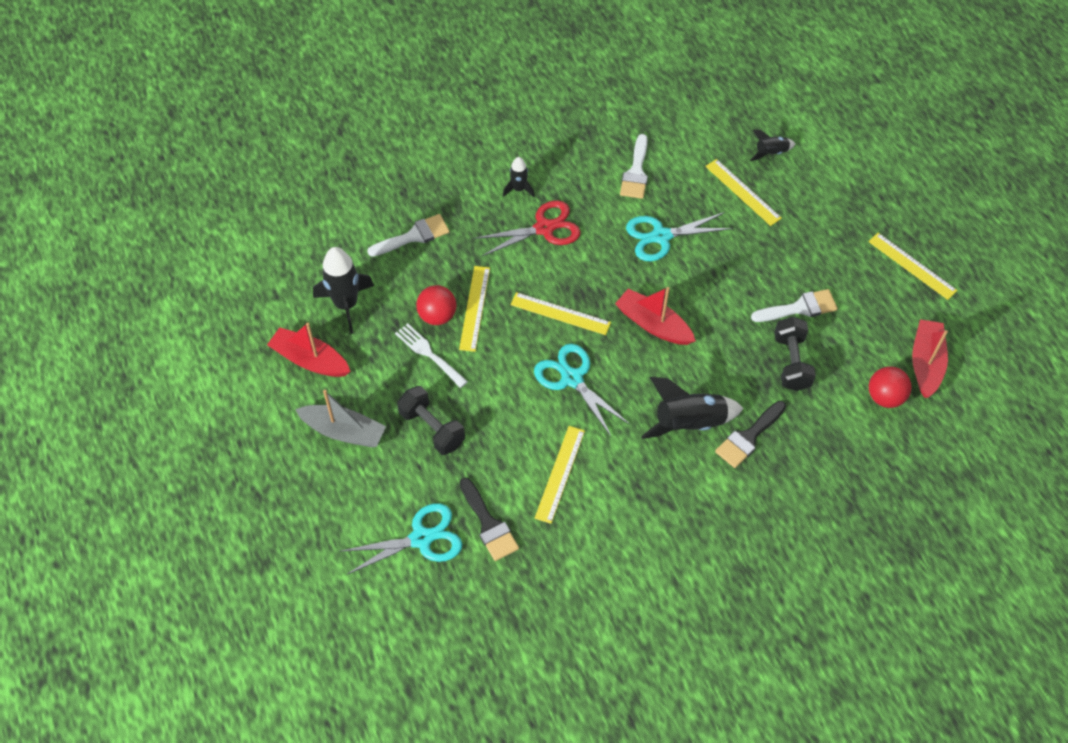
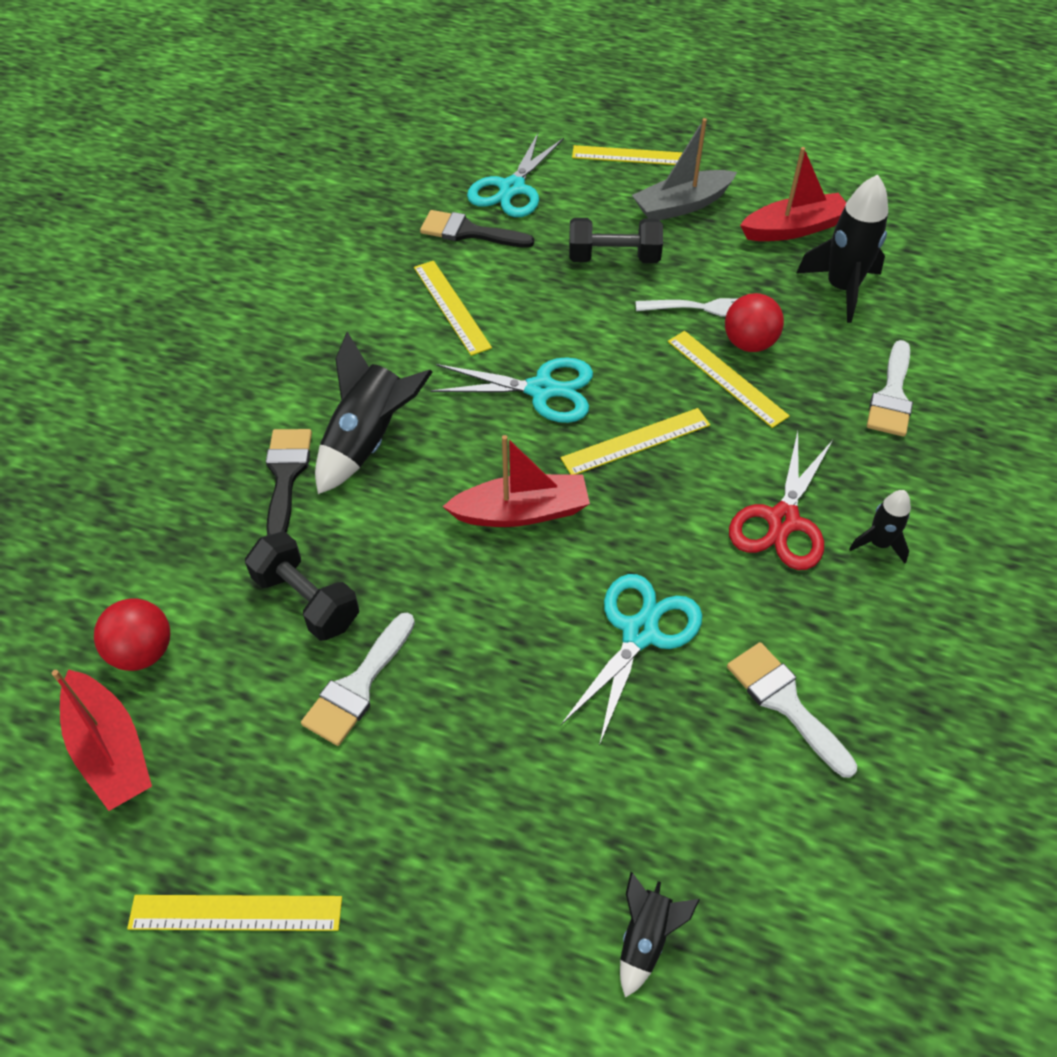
camera: 135 degrees right, 5 degrees down
(742, 192) = (611, 811): yellow ruler -> yellow ruler (634, 156)

